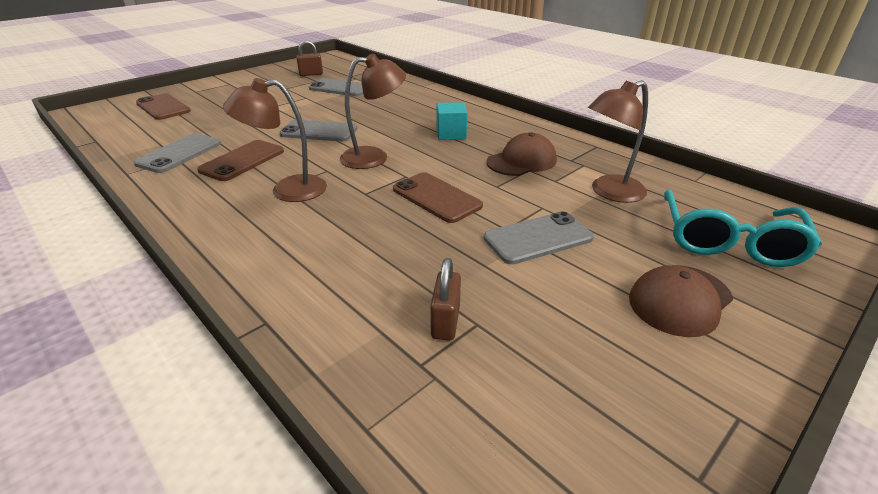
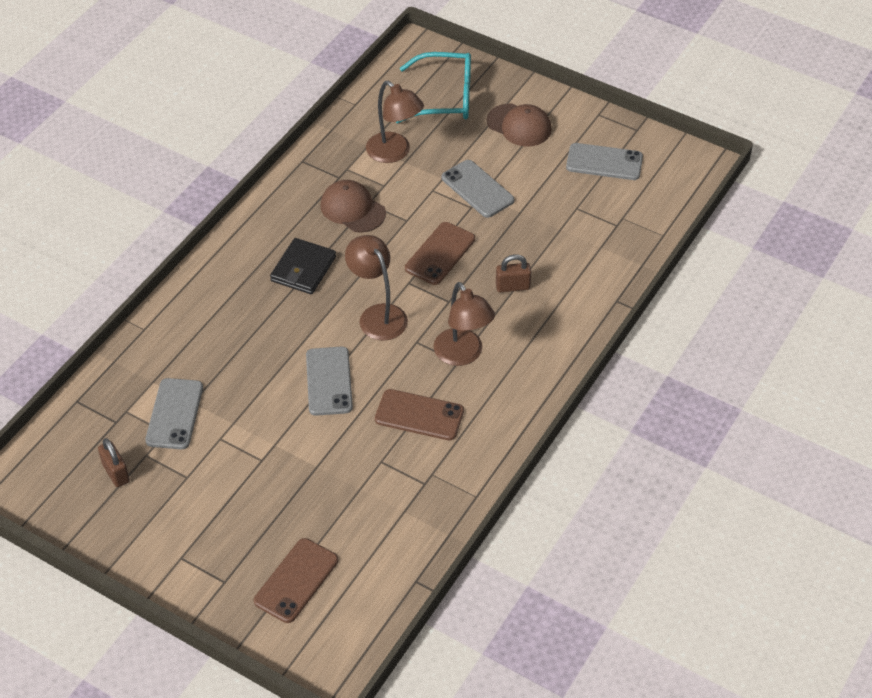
camera: 105 degrees left, 15 degrees up
(179, 153) = (420, 478): grey phone -> grey phone (604, 162)
(445, 321) = (581, 221): brown padlock -> brown padlock (512, 286)
(451, 134) = (303, 269): turquoise cube -> black wallet

